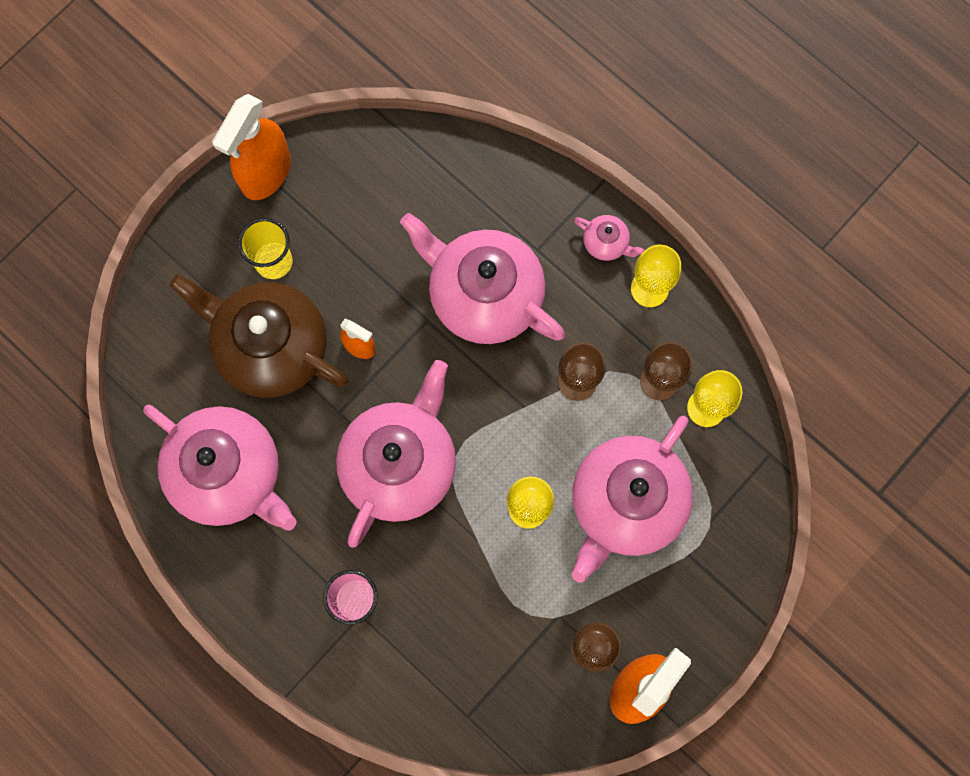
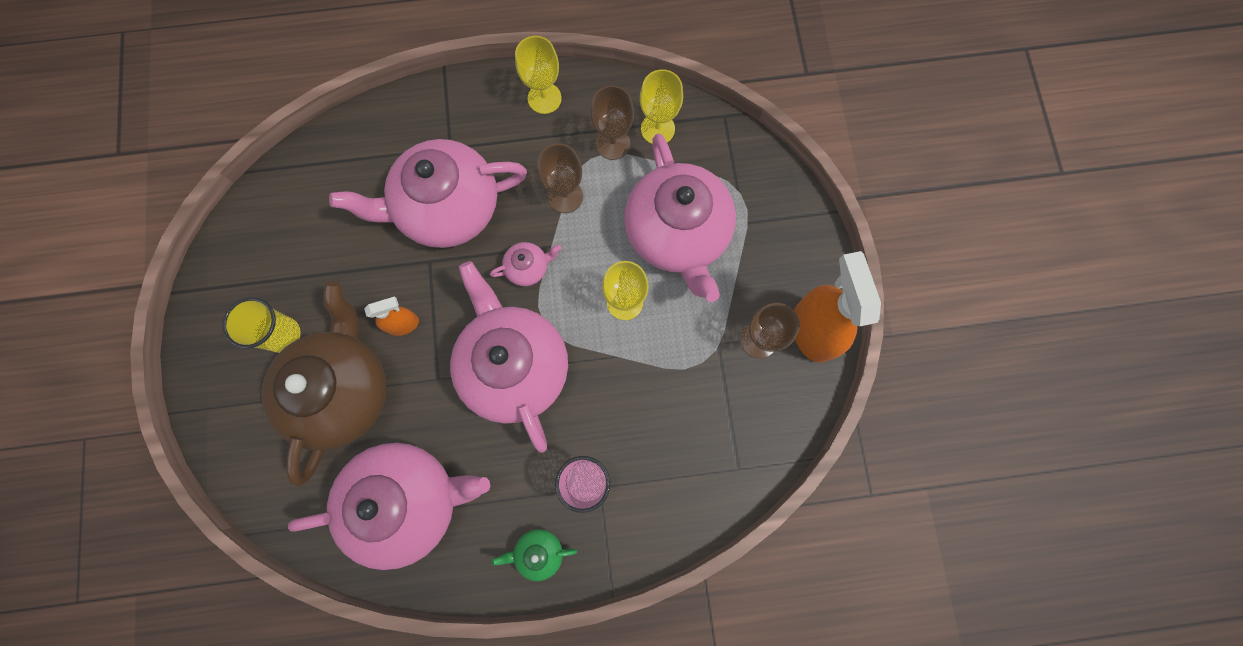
camera: 50 degrees left, 0 degrees up
(265, 173) = (213, 286): orange spray bottle -> none
(270, 346) = (342, 390): brown teapot -> brown teapot turned 120 degrees clockwise
(271, 609) = (538, 552): none -> green teapot
(606, 243) = (487, 99): pink teapot -> pink teapot (528, 267)

